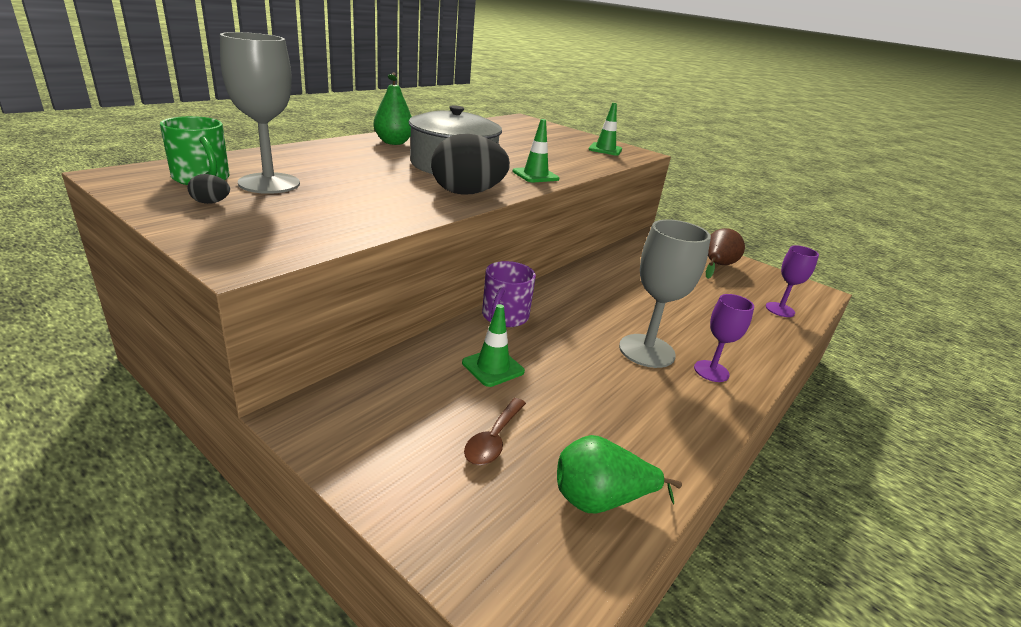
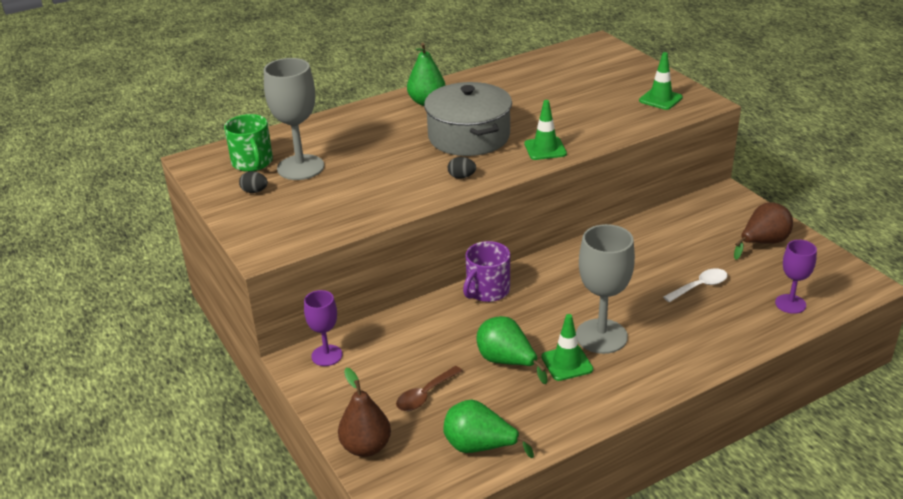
camera: 25 degrees right, 5 degrees up
(445, 530) = (366, 447): none -> brown pear
(467, 193) = (461, 177): black egg -> black egg, size x0.42
(493, 367) = (453, 338): green traffic cone -> green traffic cone (567, 363)
(568, 387) = (507, 362): none -> green pear
(697, 300) = (700, 286): none -> white spoon
(711, 371) = (650, 362): purple goblet -> purple goblet (327, 355)

